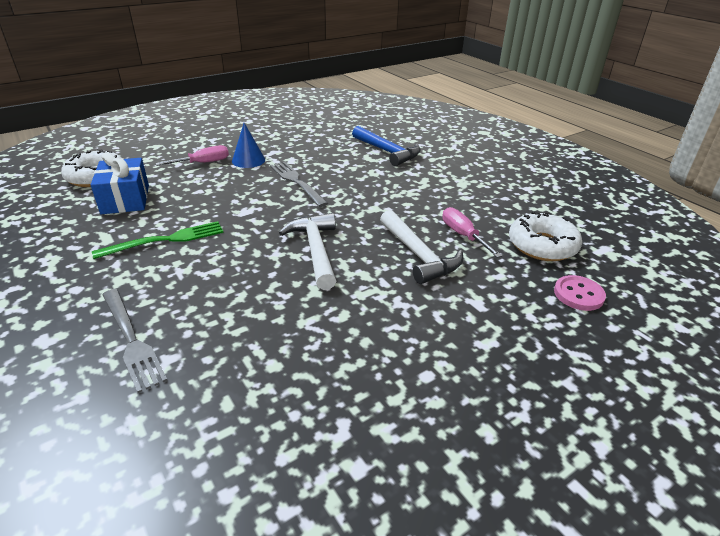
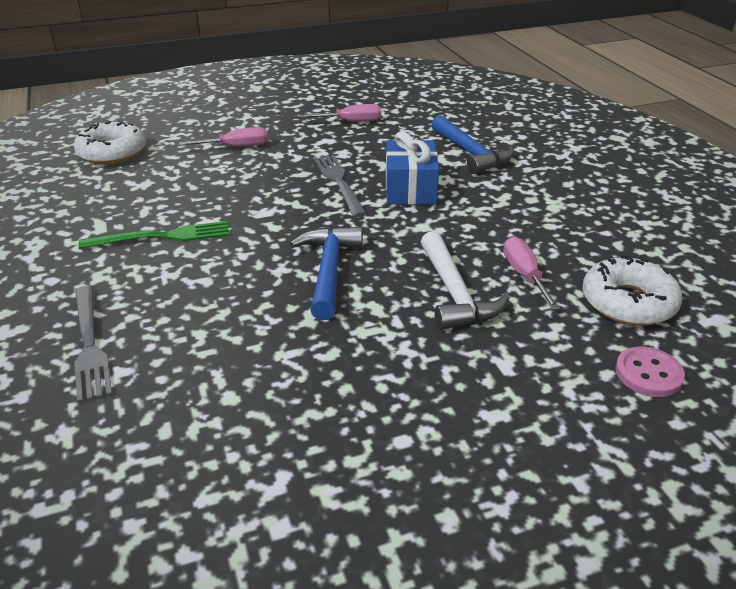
camera: 15 degrees right, 0 degrees up
(125, 199) = (135, 183): blue gift -> blue gift (410, 189)
(248, 160) = (290, 148): blue cone -> none
(288, 136) = (350, 122): none -> pink screwdriver
(315, 250) = (329, 271): white hammer -> blue hammer

